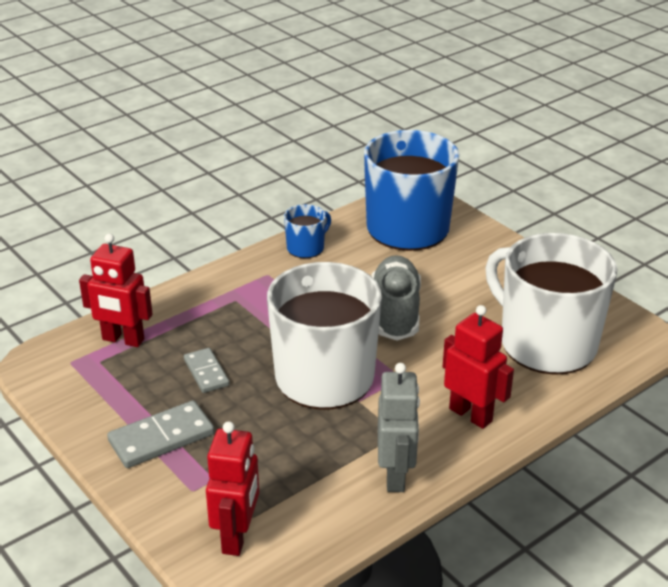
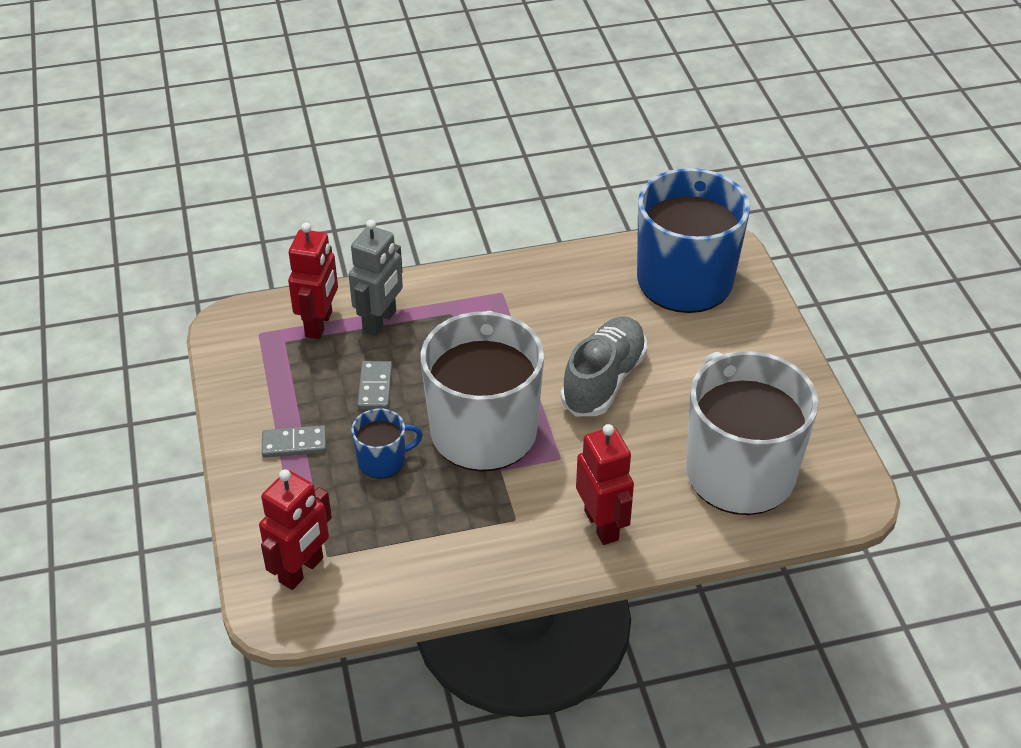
camera: 25 degrees right, 10 degrees up
(123, 340) = (319, 324): red robot -> red robot turned 120 degrees counterclockwise
(161, 437) = (294, 444): grey domino -> grey domino, size x0.65
(306, 248) = (561, 272): blue mug -> blue mug (383, 460)
(395, 475) = (484, 563): grey robot -> grey robot (380, 321)

